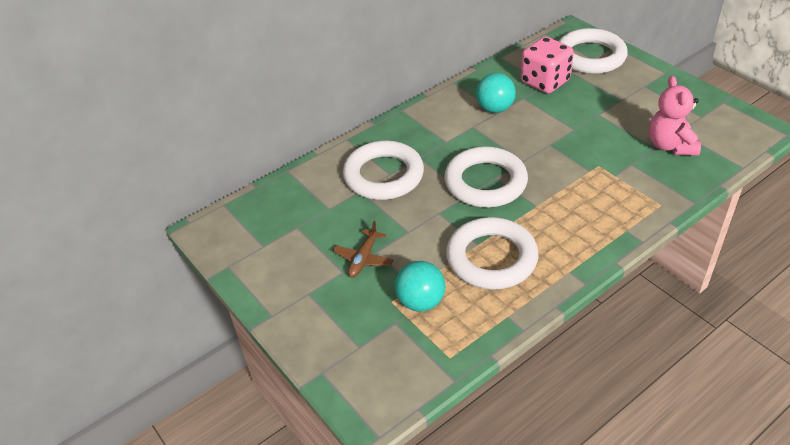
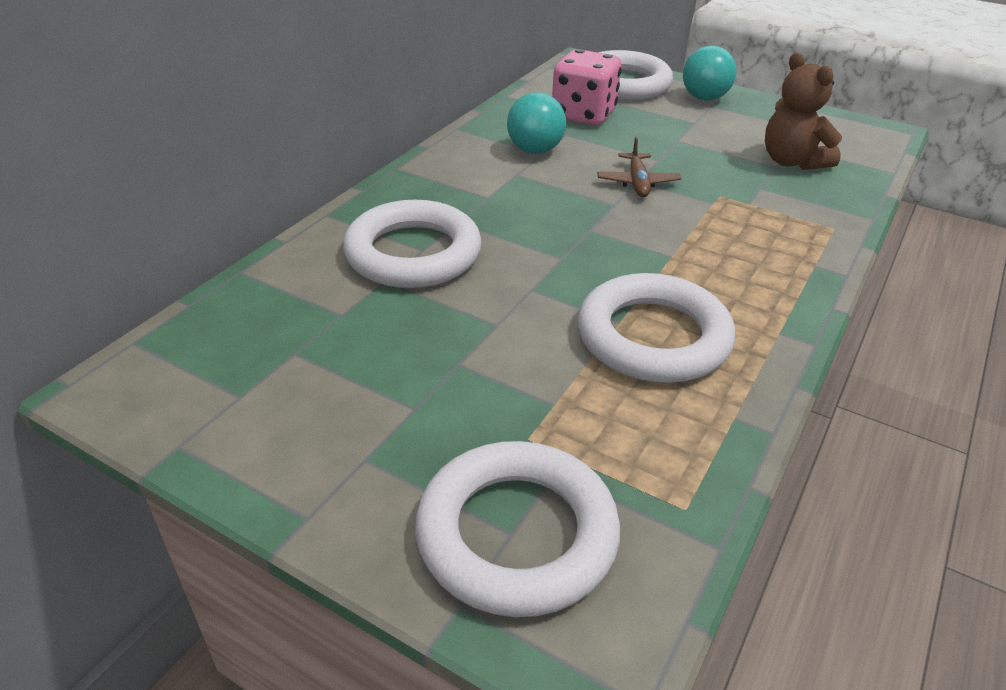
camera: 25 degrees left, 5 degrees down
(363, 259) = (442, 380): brown plane -> brown plane (637, 183)
(420, 302) = (580, 427): turquoise ball -> turquoise ball (704, 98)
(485, 182) = (578, 238): white ring -> white ring (517, 534)
(670, 146) = (792, 162): pink teddy bear -> brown teddy bear

